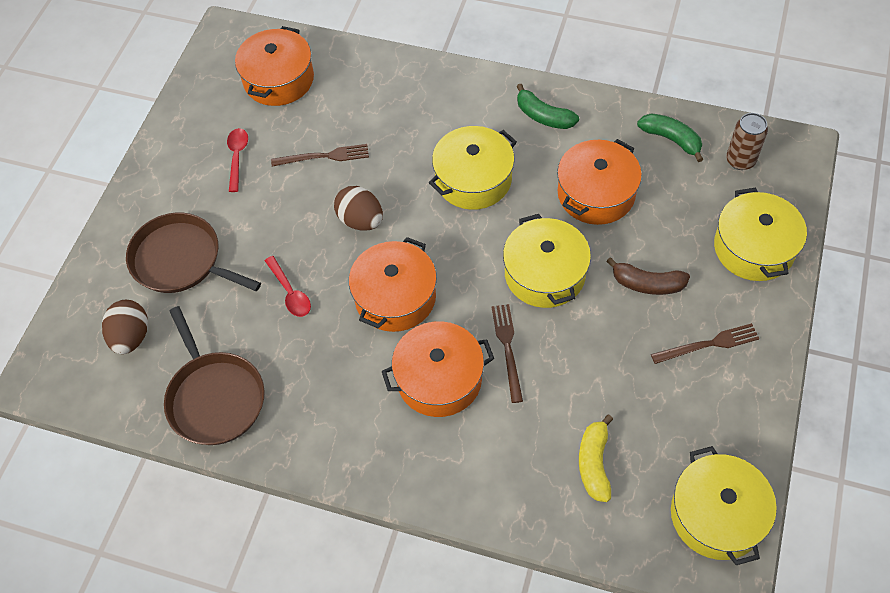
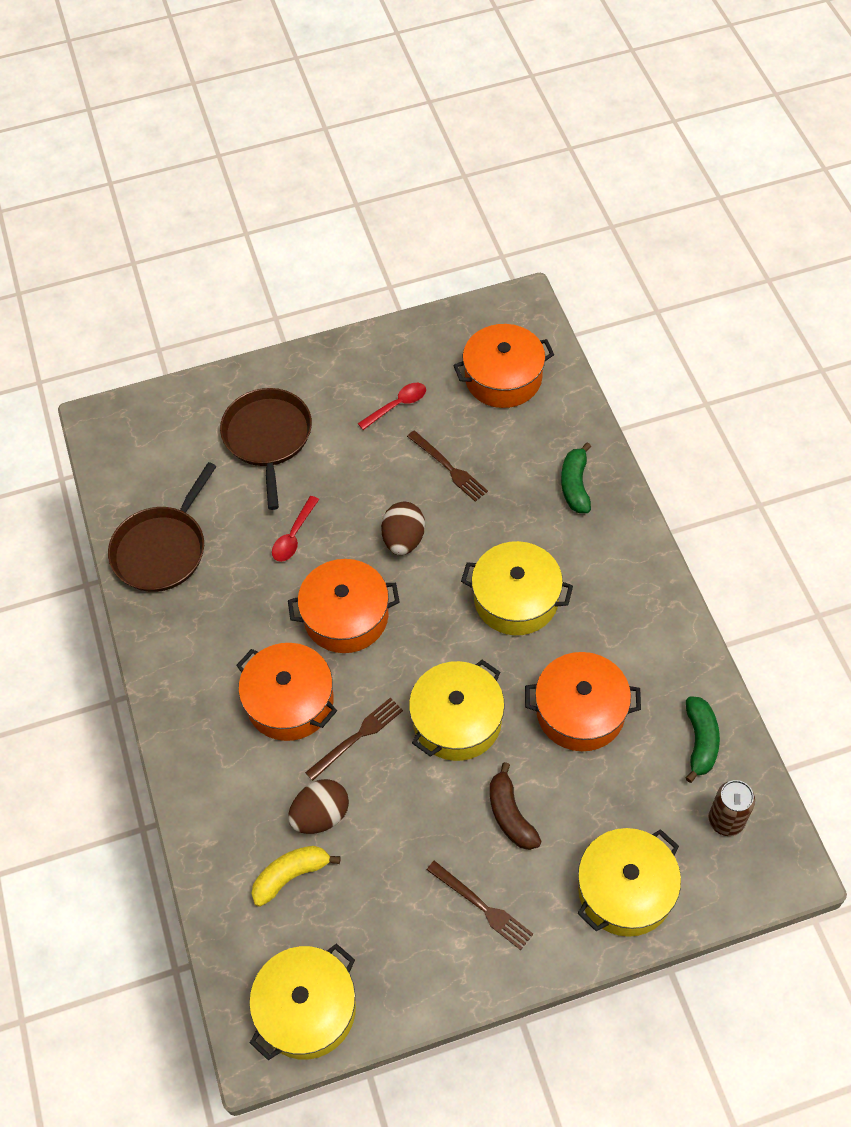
camera: 55 degrees right, 0 degrees up
(131, 337) = (176, 455): brown egg -> brown egg (321, 815)
(543, 116) = (636, 612): green banana -> green banana (575, 485)

